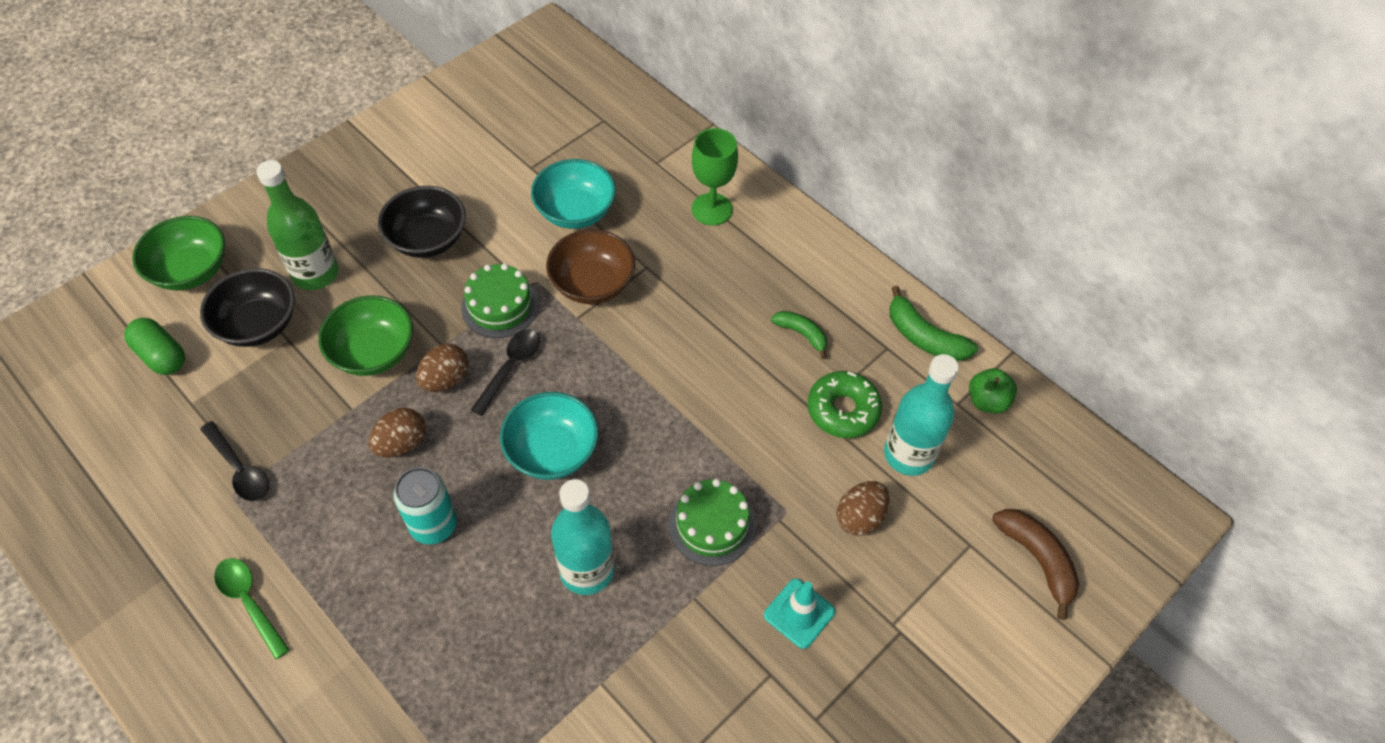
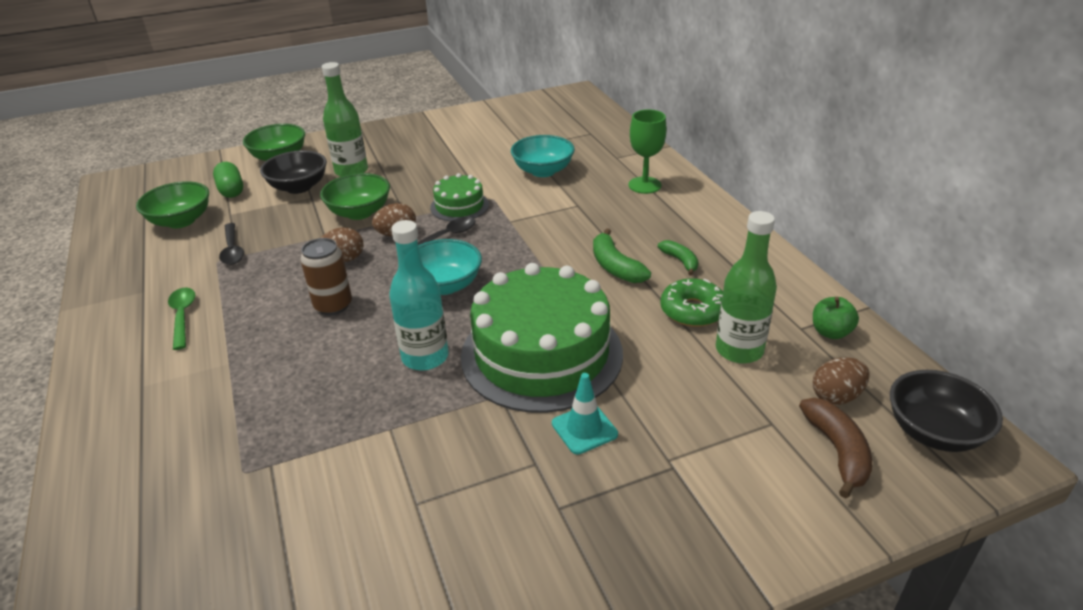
camera: 25 degrees right, 20 degrees down
(127, 435) = (181, 221): none -> green bowl
(428, 239) = (434, 168): black bowl -> black bowl (934, 432)
(434, 525) = (333, 305): turquoise can -> brown can
(592, 284) = (532, 207): brown bowl -> none
(712, 525) = (541, 354): green cake -> green cake, size x2.11
(860, 517) = (673, 380): brown egg -> brown egg (836, 396)
(908, 455) = (739, 350): turquoise bottle -> green bottle
(924, 337) = (787, 282): green banana -> green banana (615, 267)

